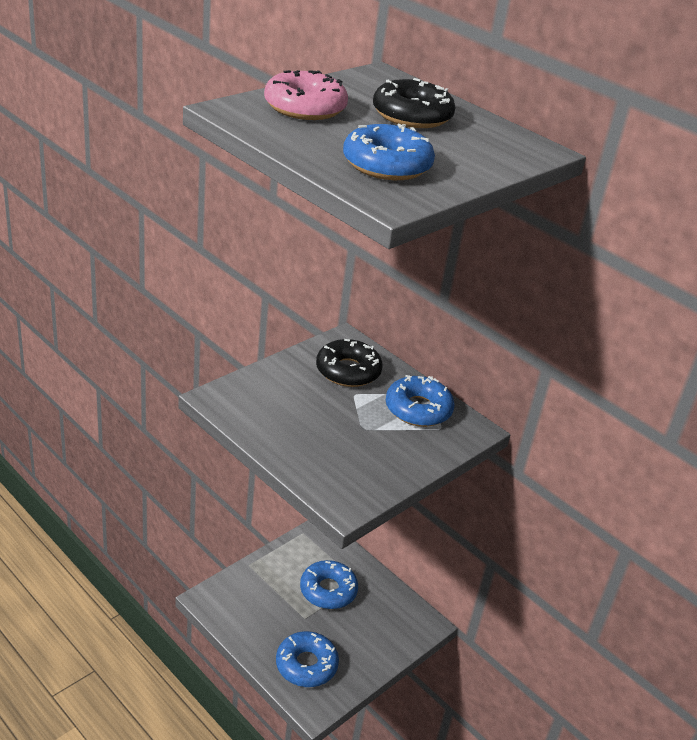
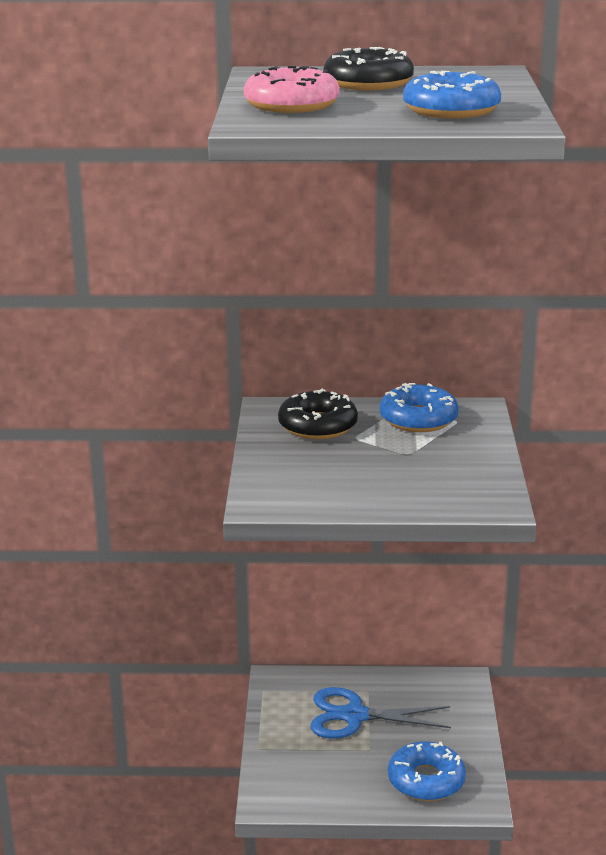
camera: 40 degrees left, 10 degrees down
(328, 590) = (354, 716): blue donut -> blue scissors

